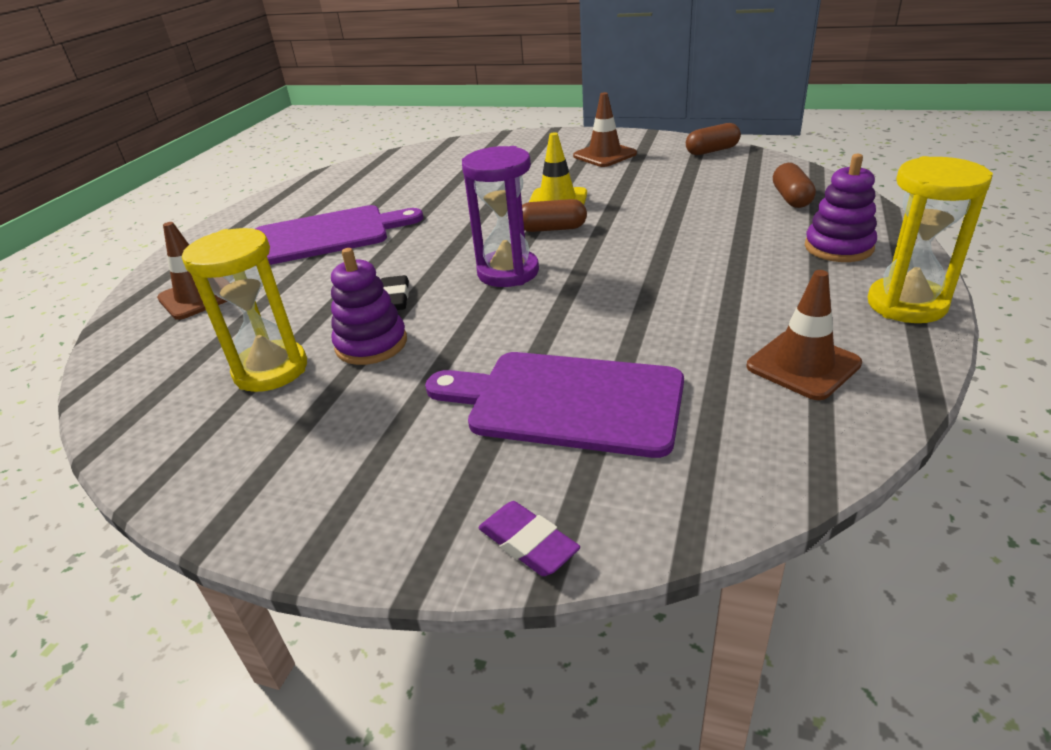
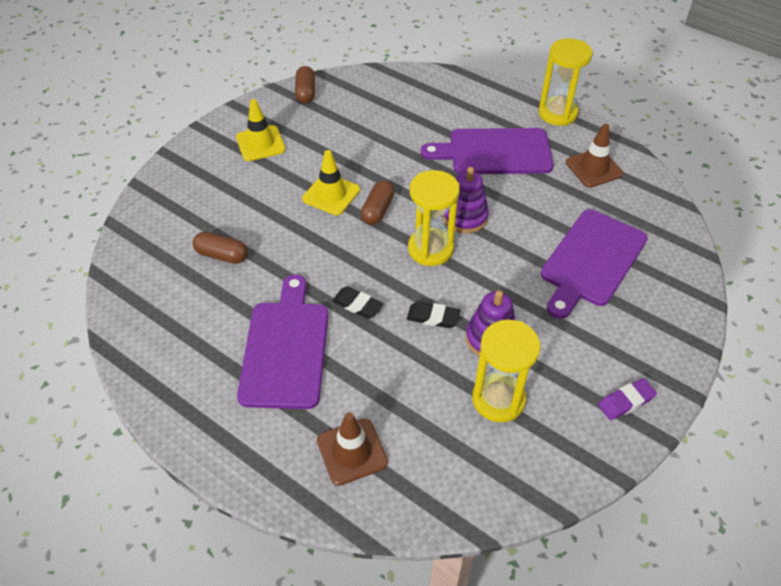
camera: 75 degrees left, 15 degrees up
(397, 253) = (357, 305): none -> black eraser
(508, 272) = (430, 249): purple hourglass -> yellow hourglass
(528, 544) = (691, 302): purple eraser -> purple eraser (626, 401)
(604, 155) = (260, 143): brown traffic cone -> yellow traffic cone
(740, 273) = (495, 152): none -> purple cutting board
(791, 198) = (413, 94): brown capsule -> brown capsule (222, 255)
(838, 247) = (488, 106): purple stacking toy -> purple stacking toy (465, 217)

